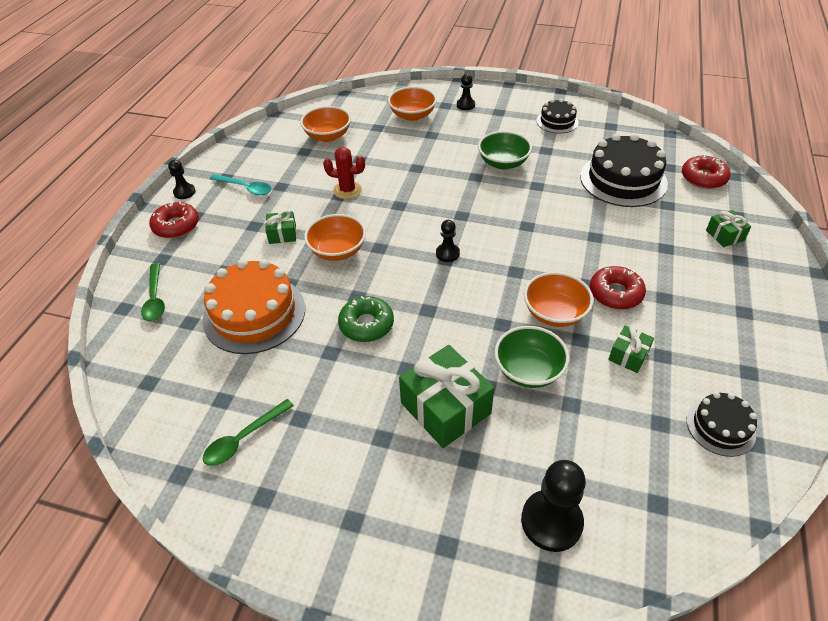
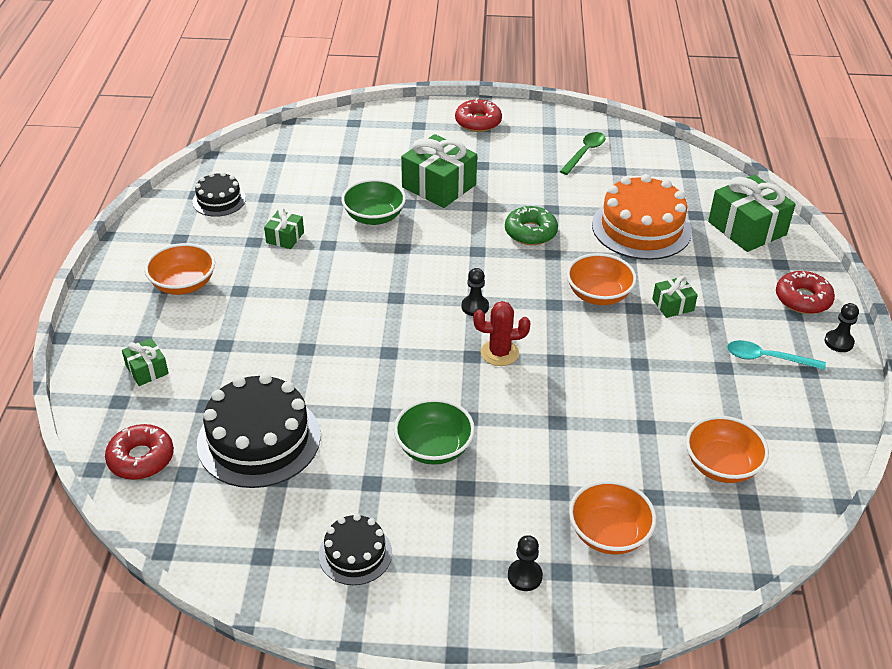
camera: 165 degrees right, 5 degrees down
(155, 298) = (747, 228): green spoon -> green gift
(347, 190) = (633, 372): red cactus -> red cactus (499, 353)
(551, 521) = (351, 141): black pawn -> none
(554, 313) = (352, 263): orange bowl -> orange bowl (183, 284)
(615, 293) = (289, 288): red donut -> red donut (478, 122)

